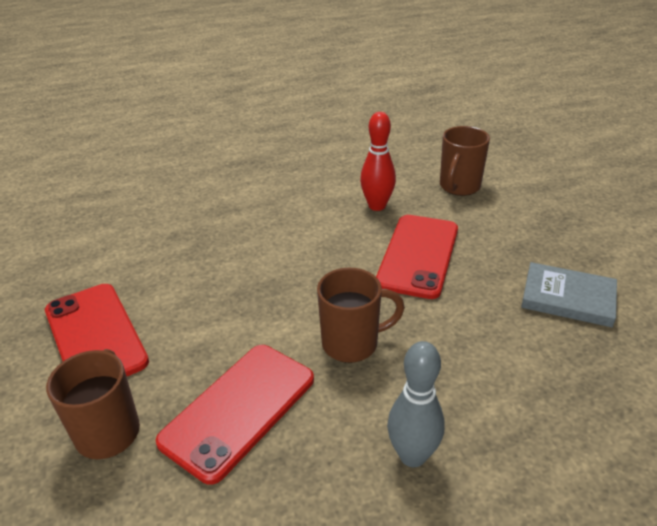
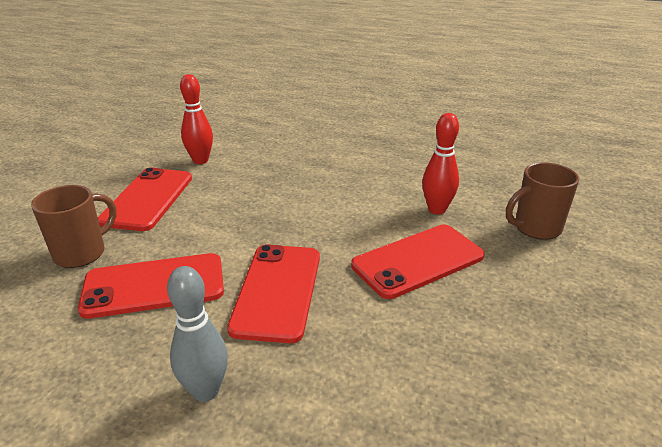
camera: 40 degrees right, 5 degrees down
(92, 266) = (200, 160): none -> red bowling pin
(352, 343) = (277, 291): brown mug -> red phone
(568, 298) = (513, 371): grey book -> none

